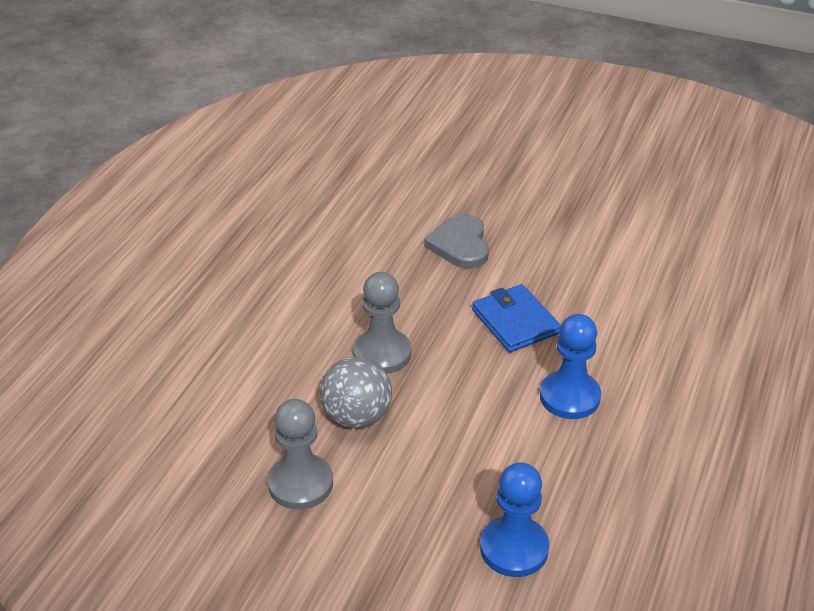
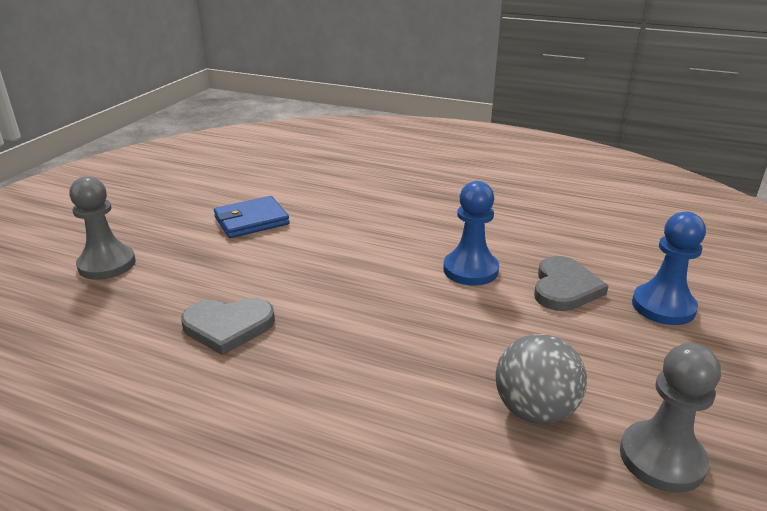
camera: 90 degrees left, 10 degrees down
(382, 353) = (422, 390): grey pawn -> grey pawn (107, 264)
(515, 322) = (368, 294): blue wallet -> blue wallet (251, 221)
(543, 469) = (564, 287): none -> grey heart

